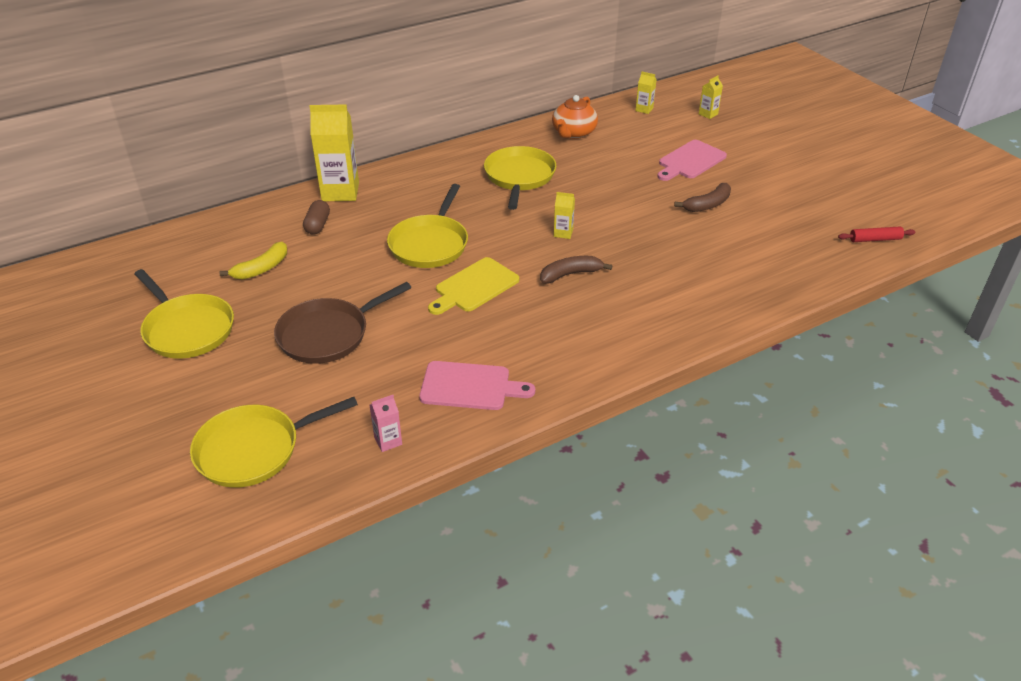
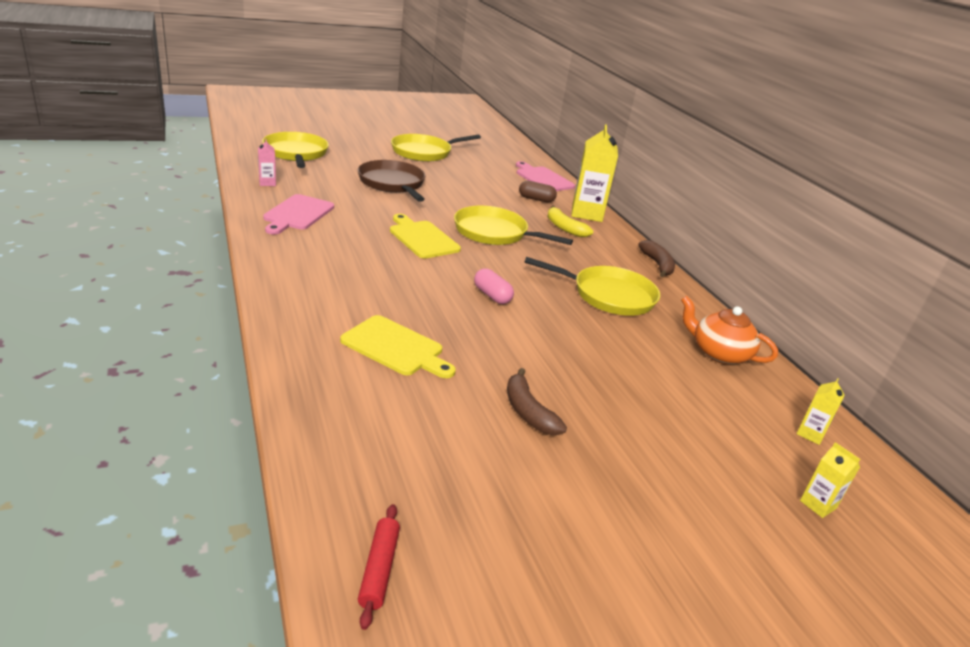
camera: 95 degrees right, 10 degrees down
(261, 268) = (483, 176): yellow banana -> yellow banana (564, 228)
(563, 233) = (492, 295): yellow carton -> pink capsule
(570, 274) = (418, 283): brown banana -> brown banana (657, 264)
(680, 269) = (395, 347): none -> yellow cutting board
(690, 161) = (650, 433): pink cutting board -> pink cutting board (543, 179)

